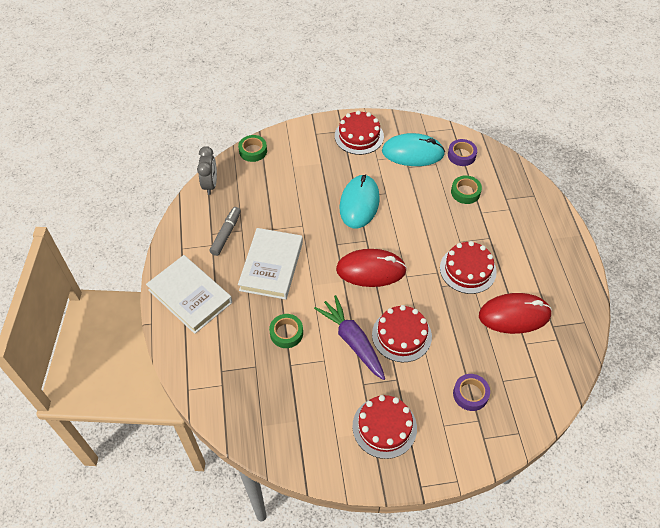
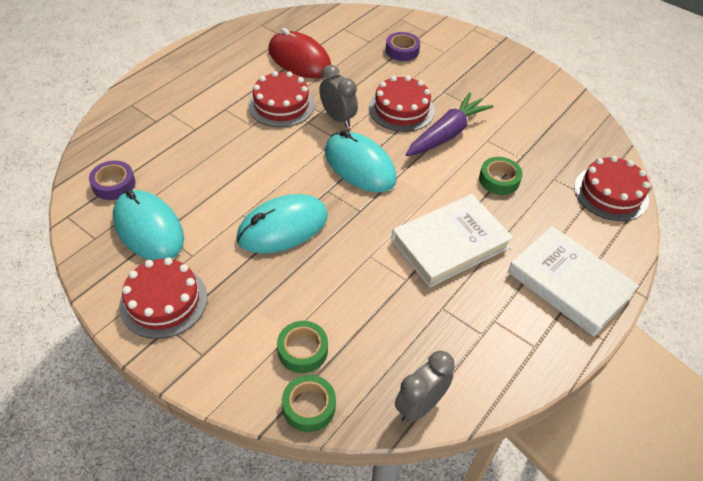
camera: 135 degrees left, 5 degrees down
(190, 296) = (569, 284): white book -> white book turned 45 degrees counterclockwise
(226, 234) = (465, 318): grey marker -> none
(352, 341) = (447, 134): purple carrot -> purple carrot turned 150 degrees counterclockwise
(371, 270) = (360, 166): red mouse -> turquoise mouse
(384, 427) = (488, 77): red cake -> red cake (610, 193)
(426, 291) = (338, 118): none -> grey clock
(465, 192) = (175, 153): green tape -> green tape (302, 350)

